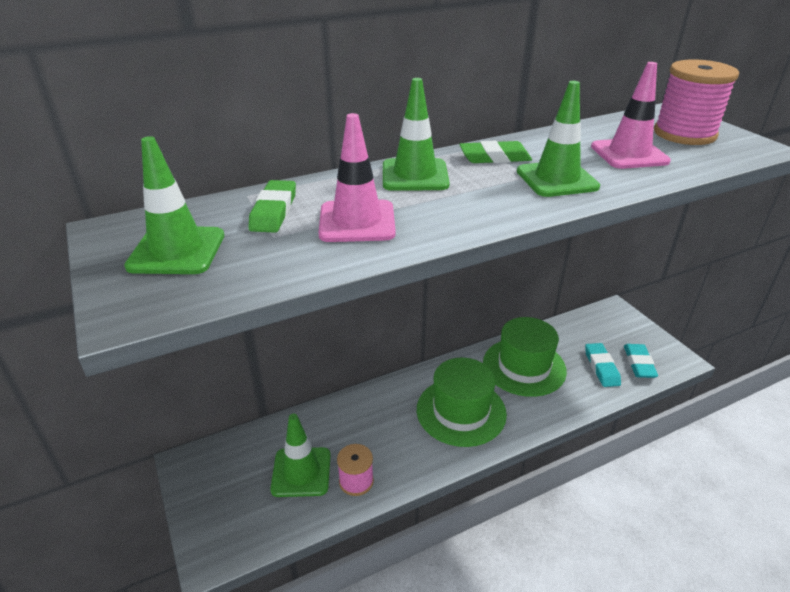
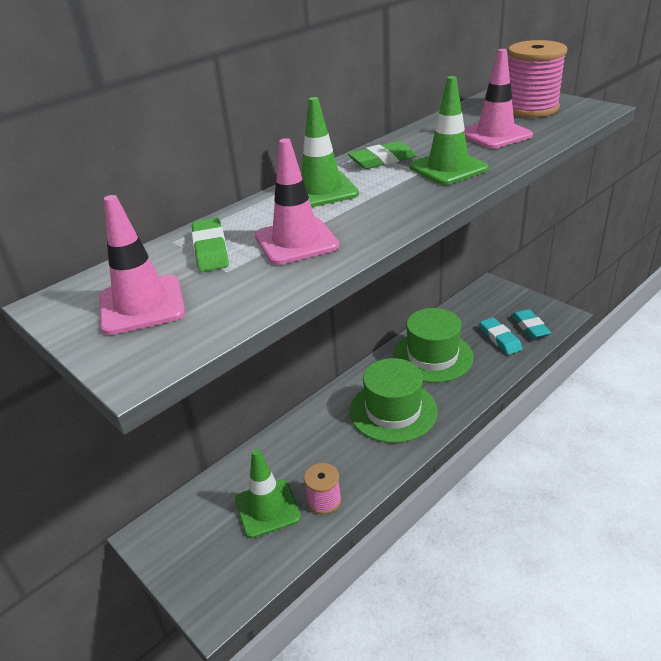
camera: 15 degrees left, 0 degrees up
(177, 251) = (142, 305): green traffic cone -> pink traffic cone

